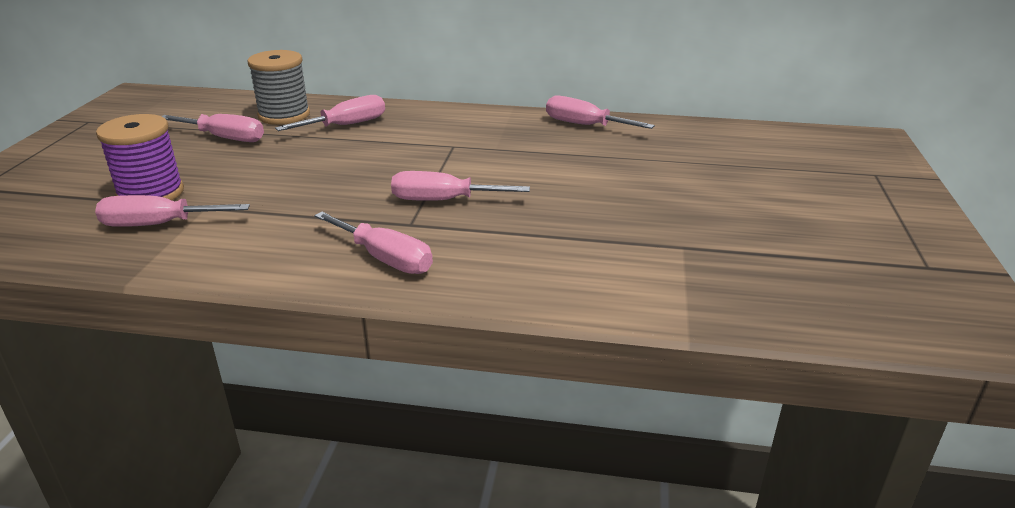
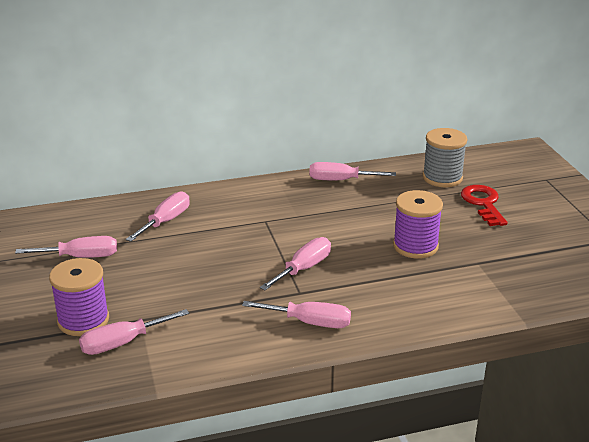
camera: 25 degrees left, 0 degrees up
(284, 115) = (104, 223): grey spool -> grey spool (442, 178)
(443, 200) = (303, 268): pink screwdriver -> pink screwdriver turned 150 degrees clockwise
(612, 209) = (415, 246): none -> purple spool
(754, 182) = (483, 203): none -> red key

